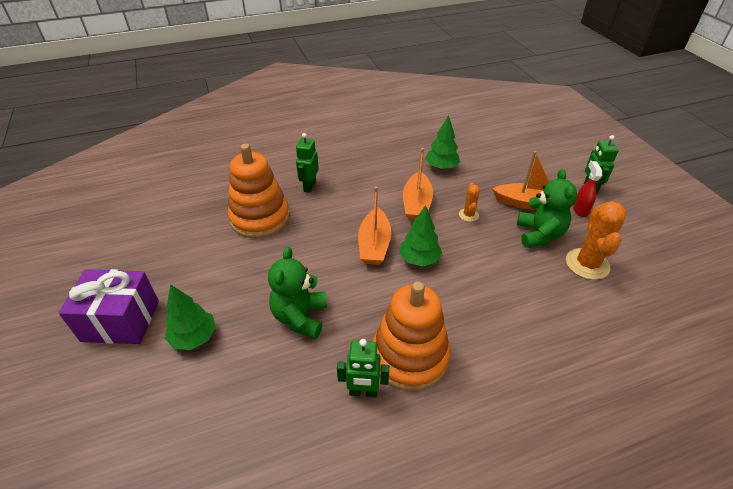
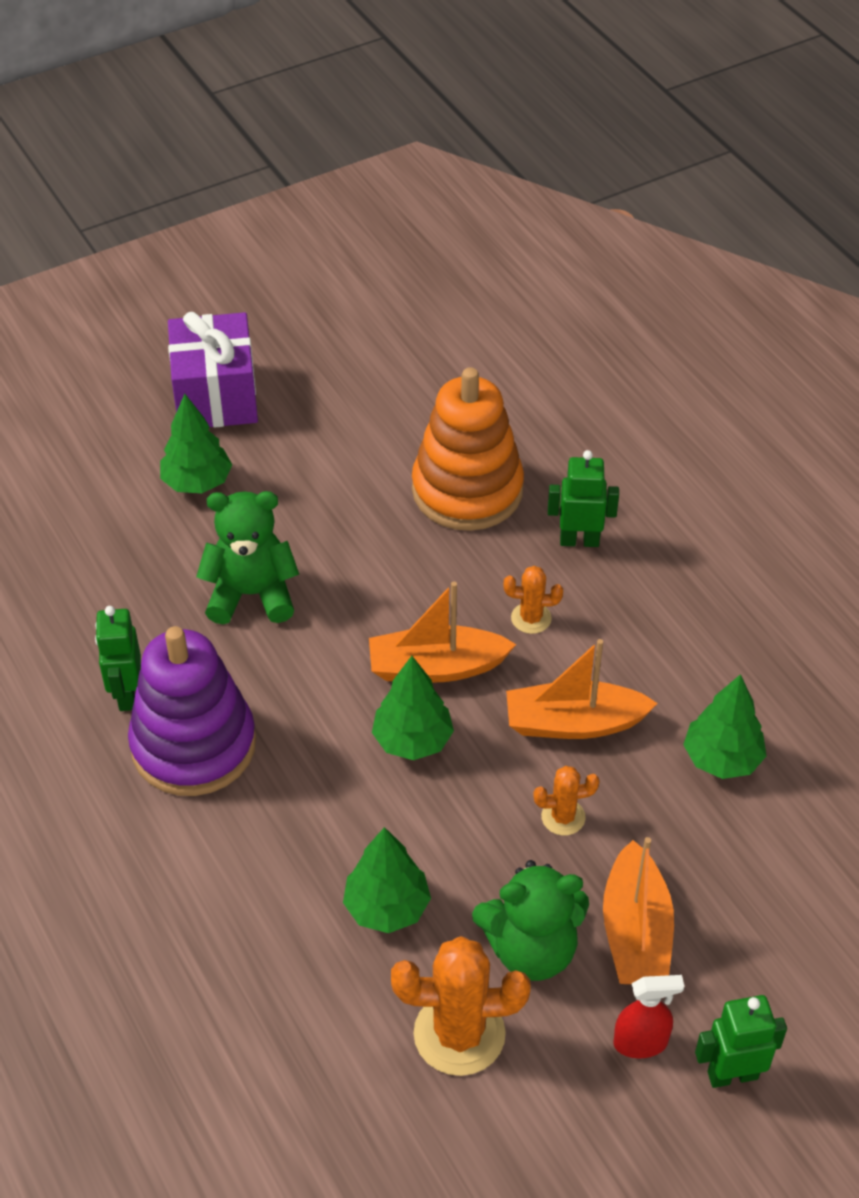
camera: 80 degrees right, 5 degrees up
(352, 208) = (531, 618): none -> orange cactus
(409, 357) = (193, 745): orange stacking toy -> purple stacking toy
(520, 281) = (387, 907): none -> green tree

